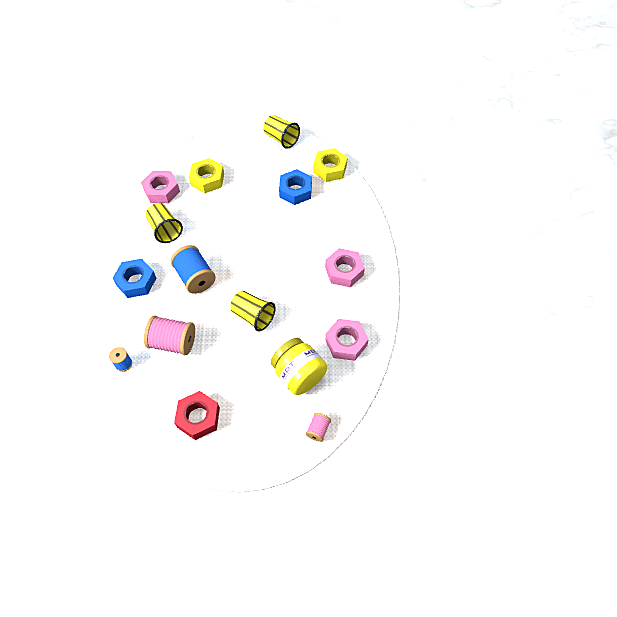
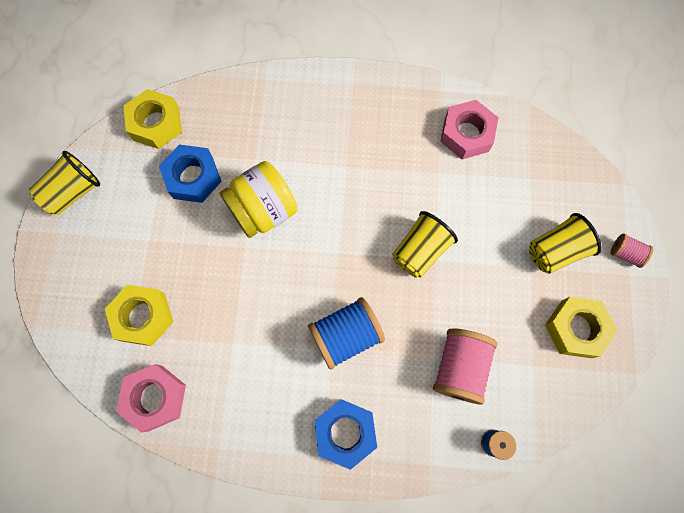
camera: 85 degrees left, 15 degrees up
(165, 230) = (244, 388): yellow cup -> yellow cup (555, 250)
(198, 417) = (576, 329): red nut -> yellow nut
(299, 375) = (513, 196): yellow jar -> yellow jar (263, 210)
(318, 430) = (588, 179): pink spool -> pink spool (625, 253)
(344, 271) = (353, 124): pink nut -> none

